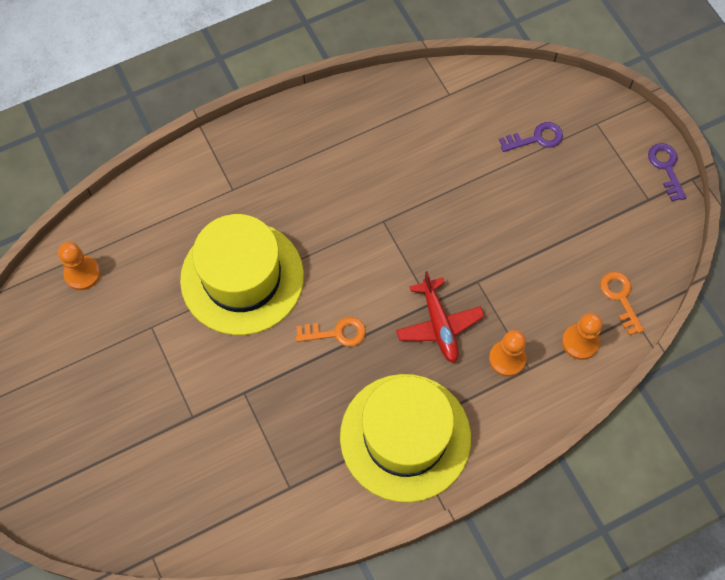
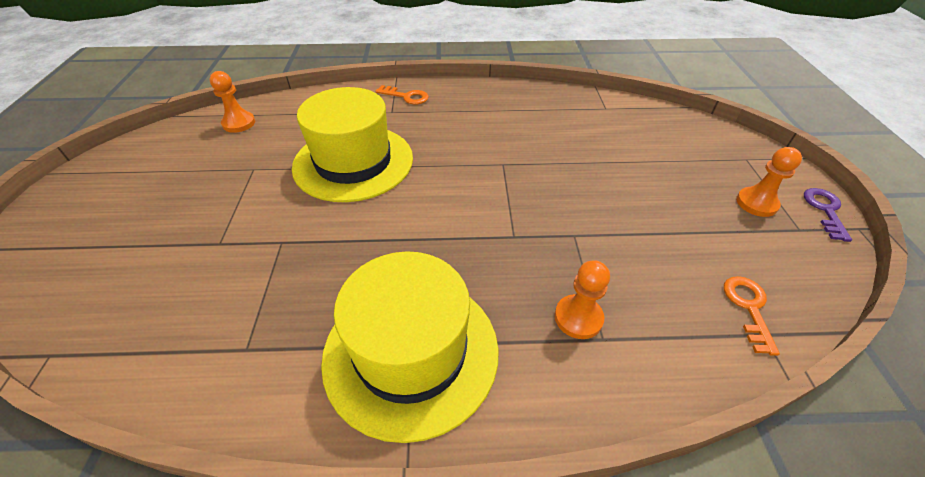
camera: 25 degrees right, 20 degrees down
(336, 333) = (404, 227): orange key -> orange key (406, 96)
(439, 325) = (513, 257): red plane -> none
(536, 138) = (679, 152): purple key -> none
(580, 342) = (681, 335): orange pawn -> orange pawn (756, 203)

